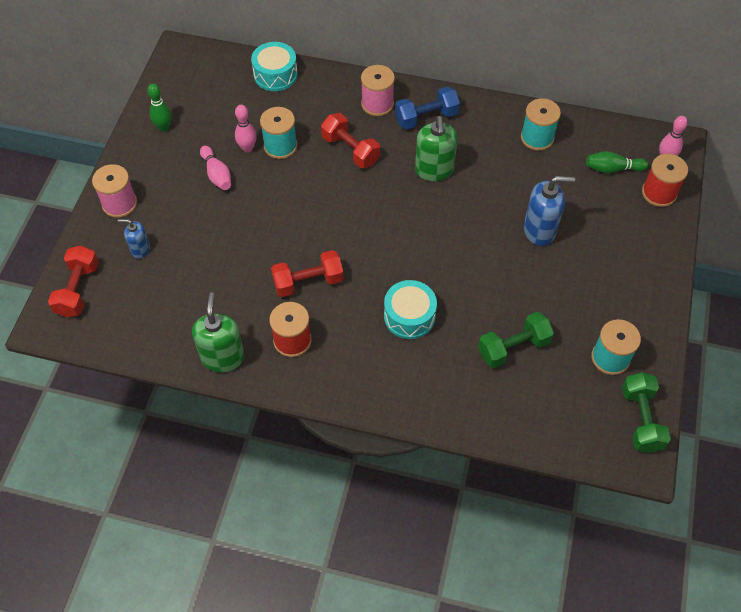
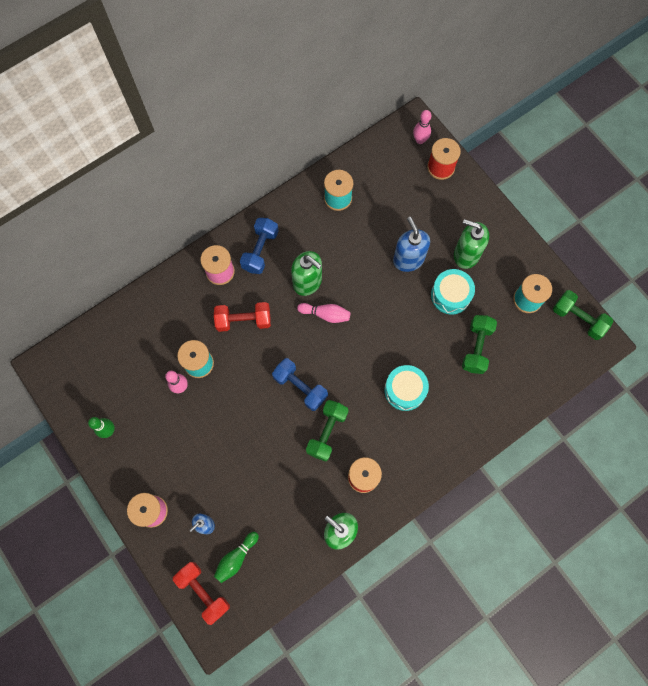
camera: 50 degrees left, 15 degrees up
(217, 174) = (185, 425): pink bowling pin -> pink bowling pin (325, 314)
(275, 74) = (130, 317): turquoise drum -> turquoise drum (450, 295)
(308, 282) = (327, 432): red dumbbell -> green dumbbell
(331, 232) = (300, 387): none -> blue dumbbell
(539, 230) = (408, 259): blue soap dispenser -> blue soap dispenser turned 60 degrees counterclockwise
(597, 273) = (466, 254): none -> green soap dispenser
(612, 169) = (400, 176): green bowling pin -> green bowling pin (236, 558)

